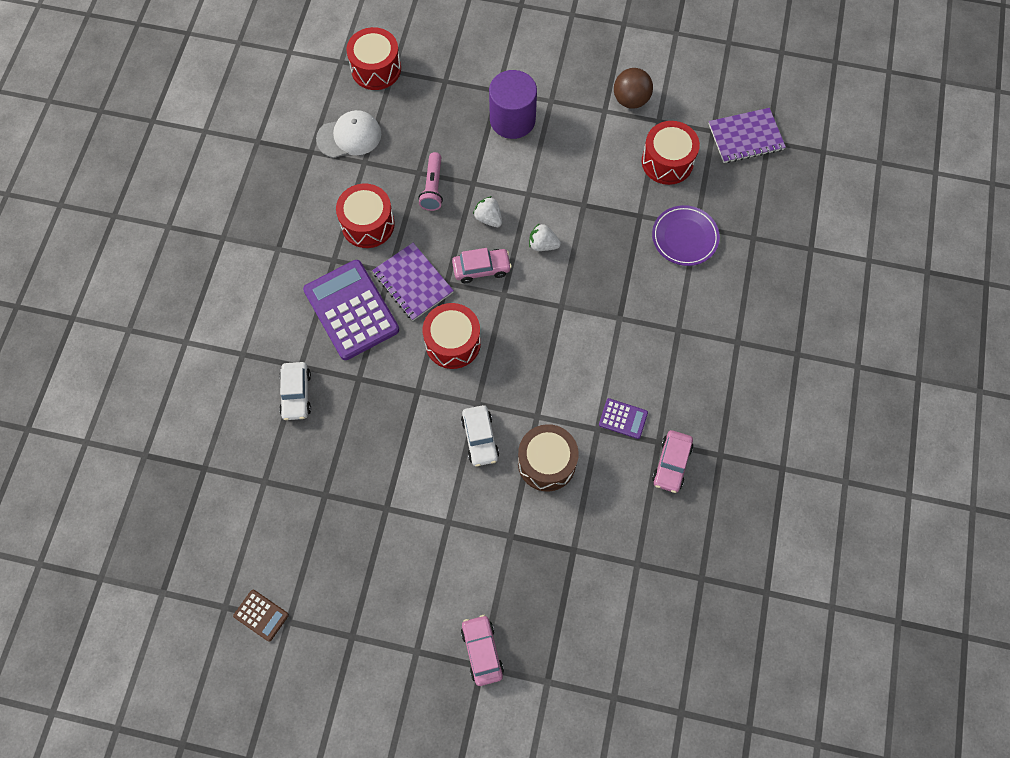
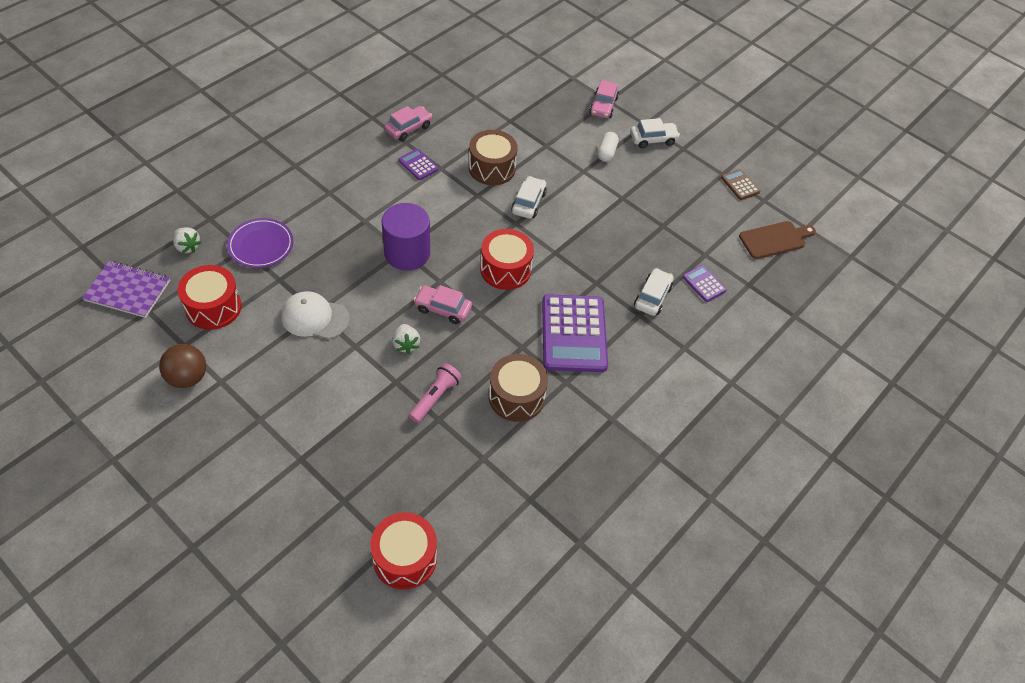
camera: 155 degrees left, 15 degrees down
(194, 550) = (775, 239): none -> brown cutting board
(251, 441) = (704, 284): none -> purple calculator
(349, 136) = (481, 493): white cap -> white cap (315, 317)
(368, 224) = (516, 397): red drum -> brown drum
(394, 629) = (653, 139): none -> white car
(413, 282) = (508, 328): purple notebook -> none
(437, 569) = (606, 152): none -> white capsule
(512, 119) = (312, 421): purple cylinder -> purple cylinder (407, 253)
(543, 244) = (378, 300): white strawberry -> white strawberry (187, 246)

